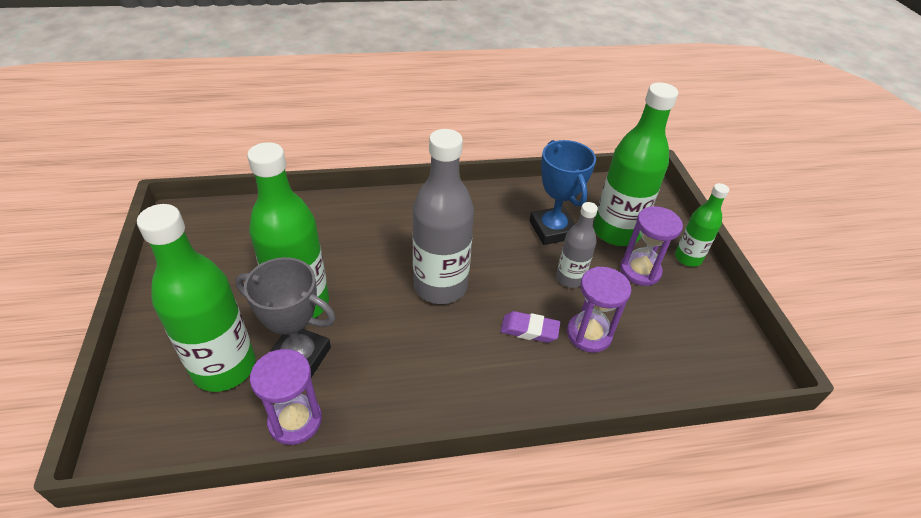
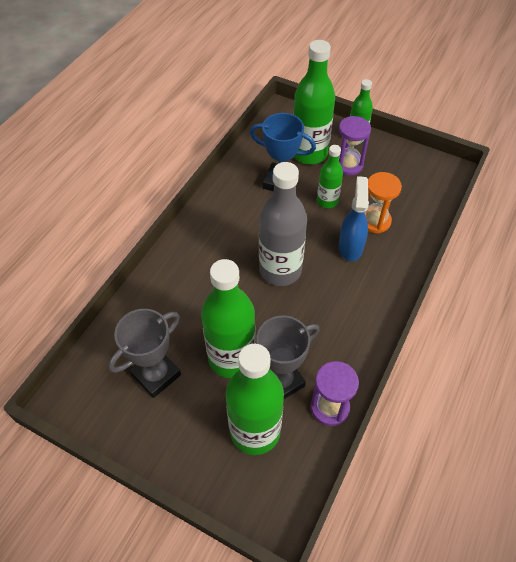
camera: 50 degrees left, 10 degrees up
(244, 259) = (156, 374): none -> grey trophy
(529, 330) = (350, 247): purple eraser -> blue spray bottle
(570, 278) = (327, 201): grey bottle -> green bottle
(589, 334) = (374, 221): purple hourglass -> orange hourglass

